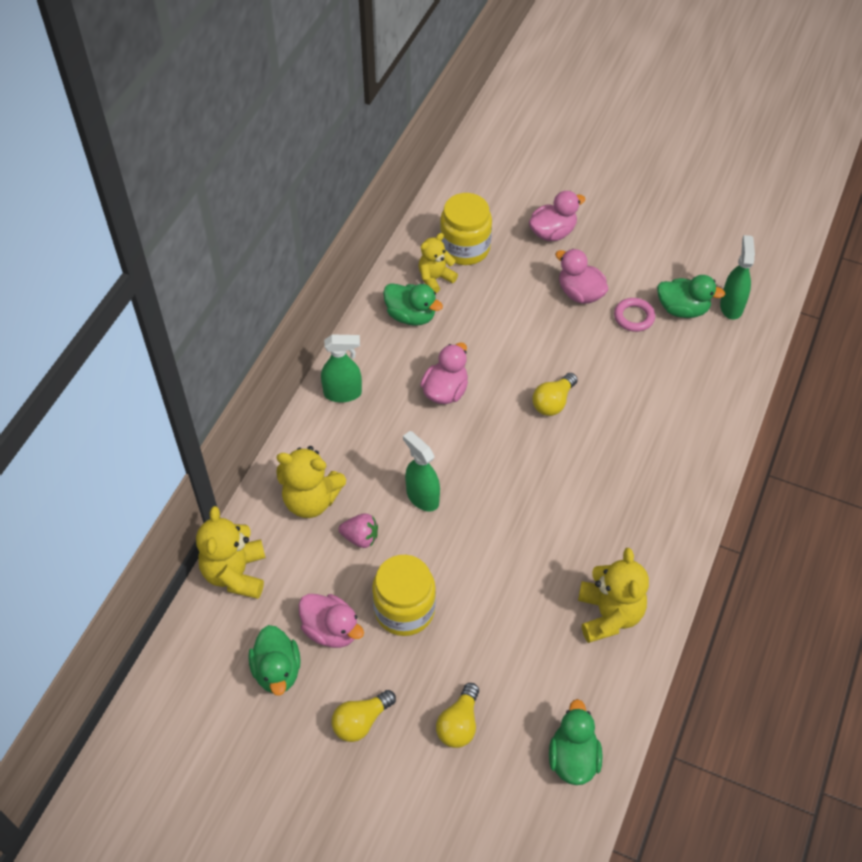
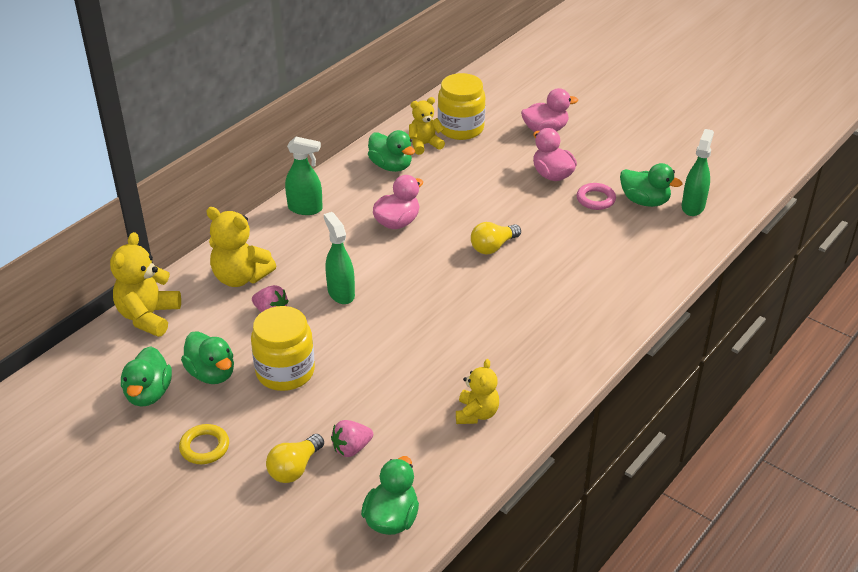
camera: 15 degrees right, 15 degrees down
(331, 630) = (212, 373): pink duck -> green duck
(361, 721) = (204, 447): yellow light bulb -> yellow ring
(505, 686) = (351, 448): none -> pink strawberry
(609, 615) = (476, 414): yellow teddy bear -> yellow teddy bear, size x0.66

